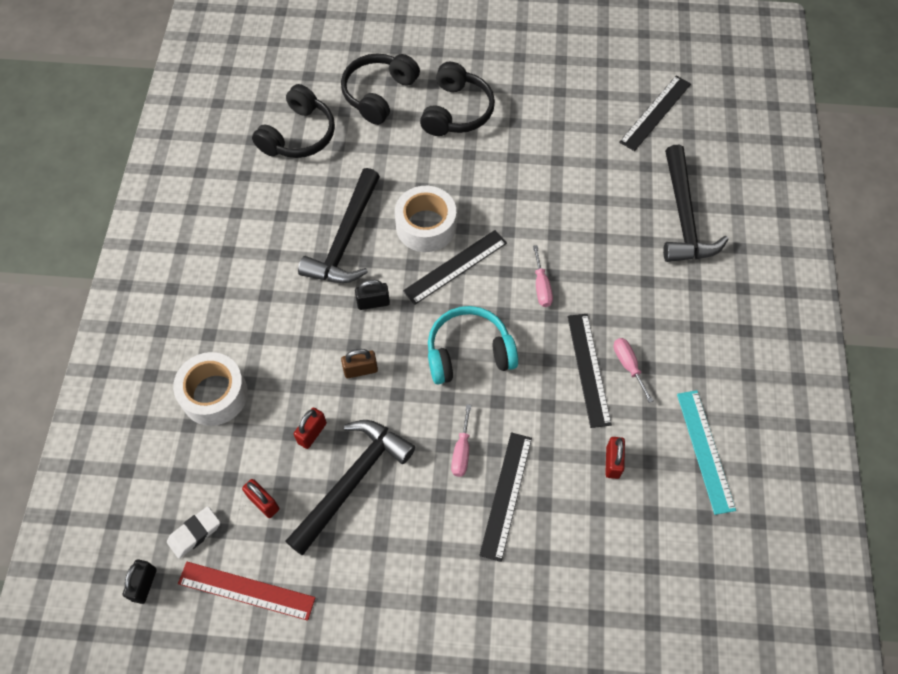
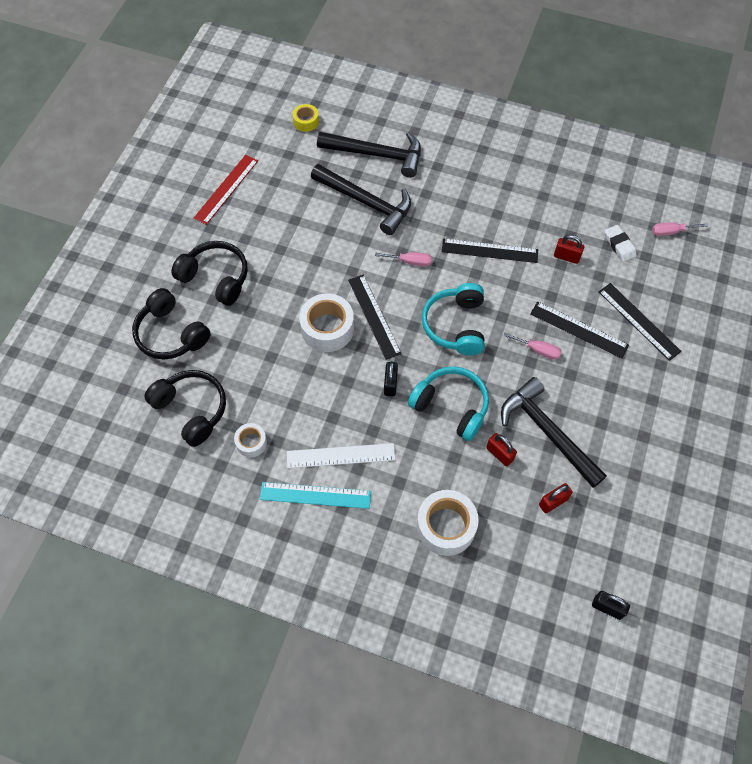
camera: 75 degrees left, 0 degrees up
(194, 533) = (570, 561): white eraser -> white eraser (619, 245)
(246, 590) = (624, 527): red ruler -> red ruler (226, 189)
(274, 194) = (251, 442): none -> white tape
(276, 276) = (340, 455): none -> white ruler
(345, 239) = (320, 392): black hammer -> black hammer (366, 202)
(360, 370) = (451, 406): brown padlock -> turquoise headphones
(628, 365) = (493, 225): pink screwdriver -> pink screwdriver (671, 232)
(655, 113) = (273, 142): black ruler -> black ruler (639, 321)
(700, 135) = (306, 122): none -> yellow tape
(705, 450) = (569, 201): turquoise ruler -> turquoise ruler (315, 495)

